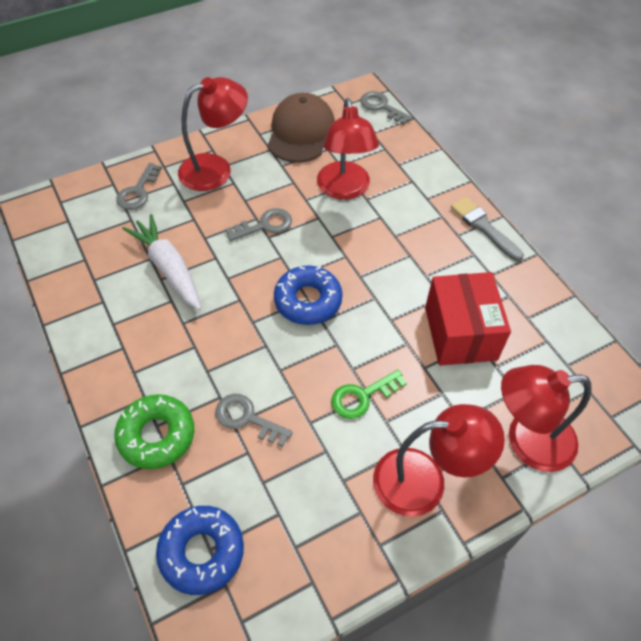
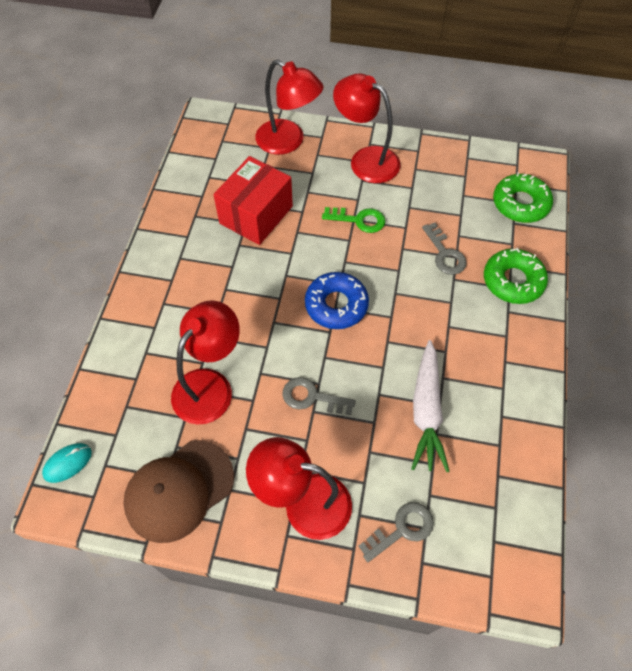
camera: 140 degrees left, 5 degrees up
(202, 552) = (520, 204): blue donut -> green donut
(381, 107) = (68, 463): grey key -> turquoise mouse
(484, 227) = (146, 272): grey brush -> none

